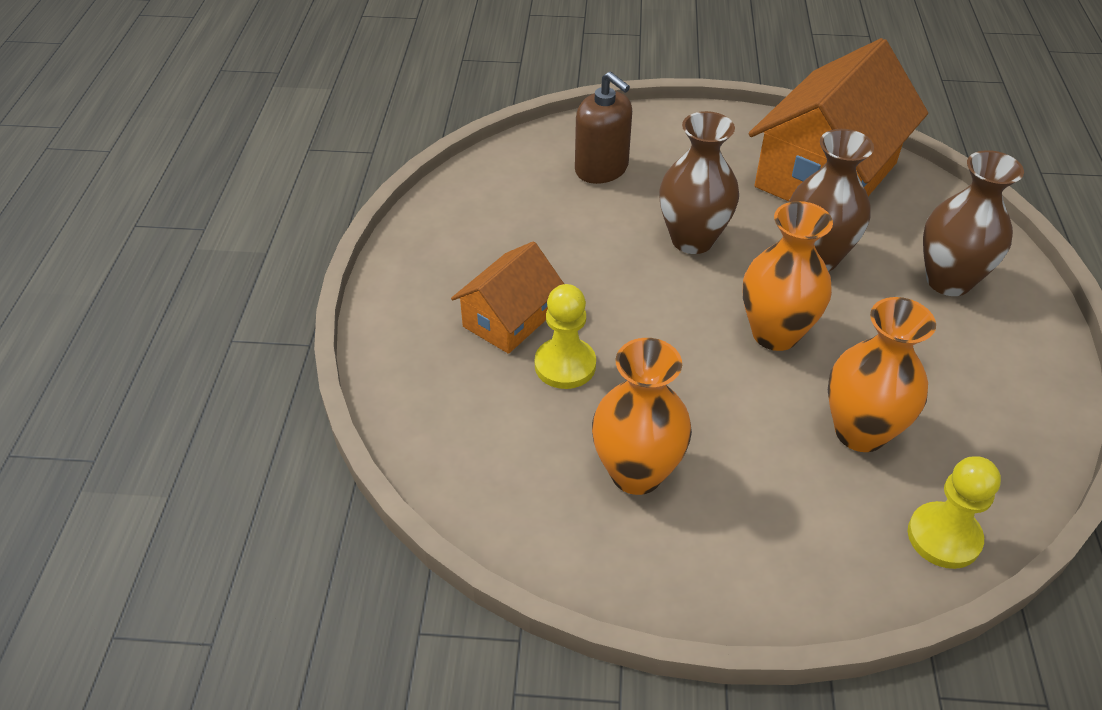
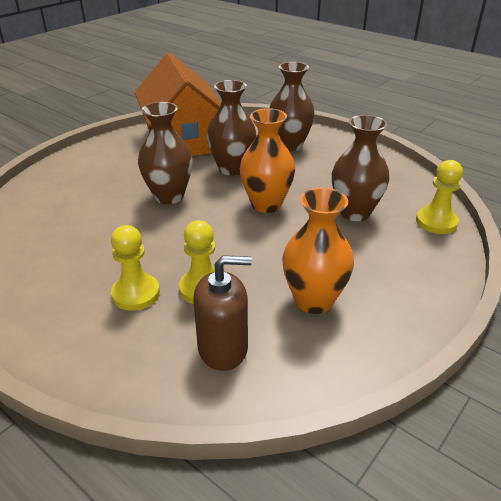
camera: 55 degrees left, 10 degrees down
(509, 319) = (136, 294): orange house -> yellow pawn
(601, 169) = (70, 198): brown soap dispenser -> brown soap dispenser (223, 348)
(860, 432) = (354, 212): orange vase -> brown vase

